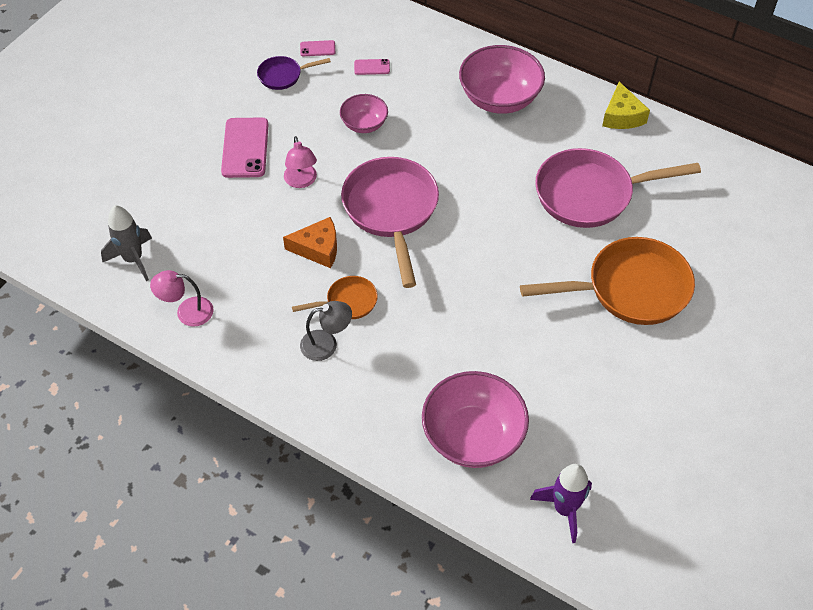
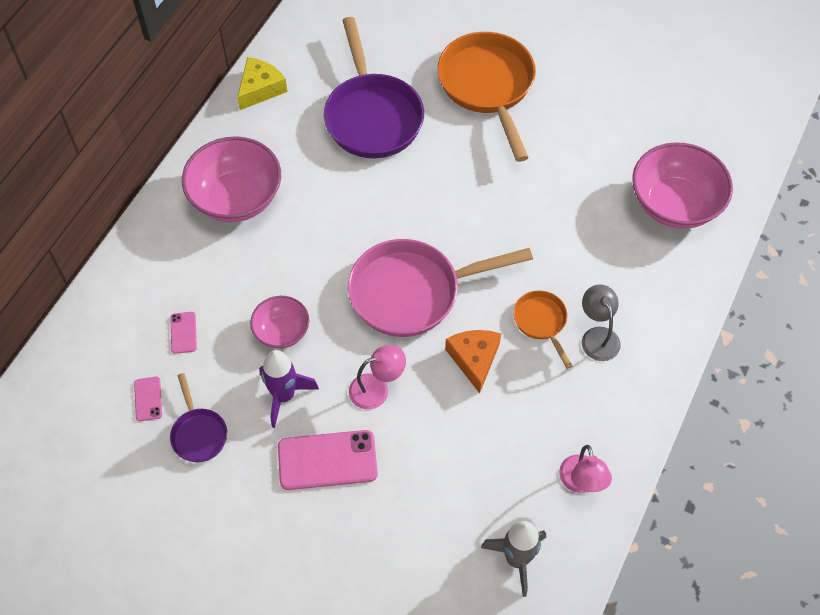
camera: 95 degrees left, 5 degrees up
(564, 509) = (729, 136): purple rocket -> purple rocket (284, 396)
(590, 194) = (372, 116): pink pan -> purple pan
(622, 116) = (260, 89): yellow cheese -> yellow cheese turned 45 degrees counterclockwise

